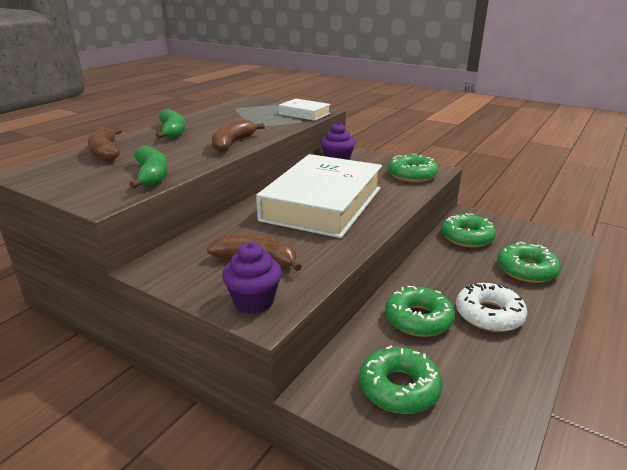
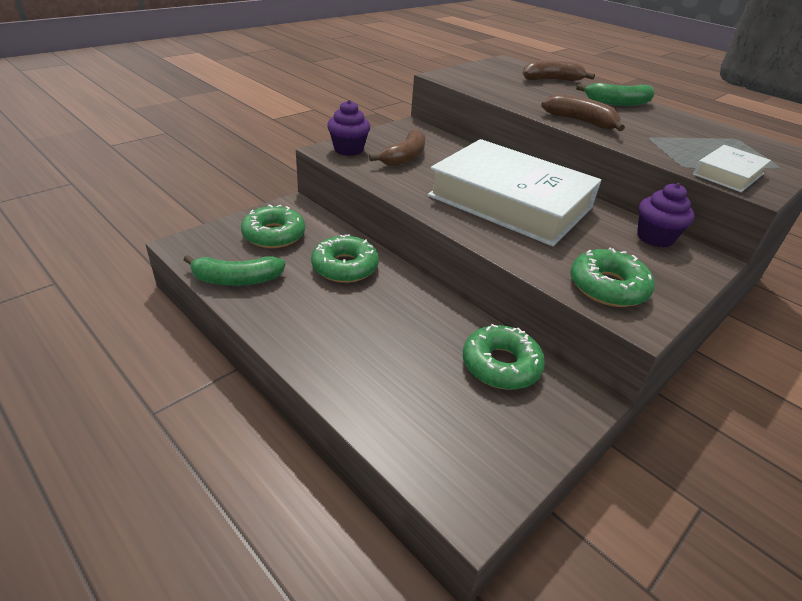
camera: 100 degrees right, 10 degrees up
(152, 175) = (492, 89): green banana -> green banana (237, 280)
(489, 315) = (327, 312): white donut -> none
(526, 270) = (398, 386): green donut -> none

